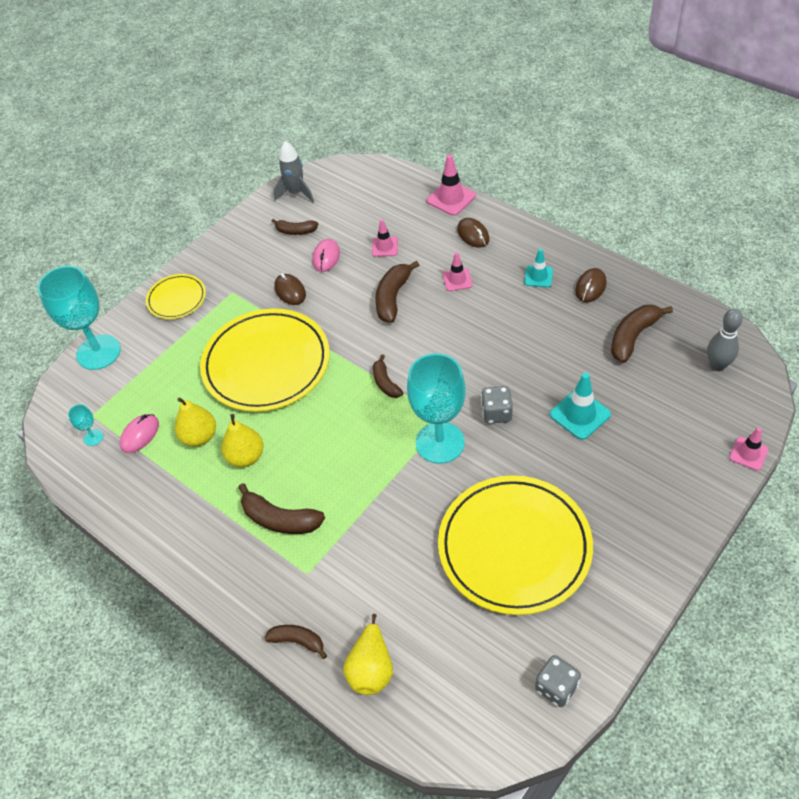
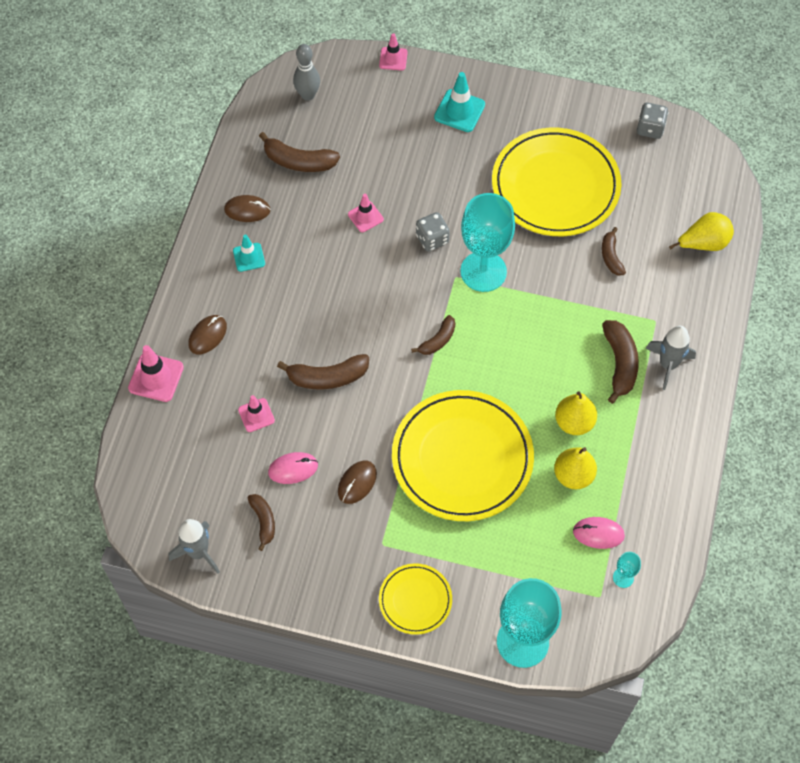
camera: 120 degrees left, 10 degrees up
(253, 562) = (668, 365): none -> grey rocket
(298, 641) = (712, 301): brown banana -> brown banana (611, 256)
(457, 280) = (280, 327): pink traffic cone -> pink traffic cone (365, 217)
(580, 414) = (405, 178): turquoise traffic cone -> turquoise traffic cone (459, 111)

